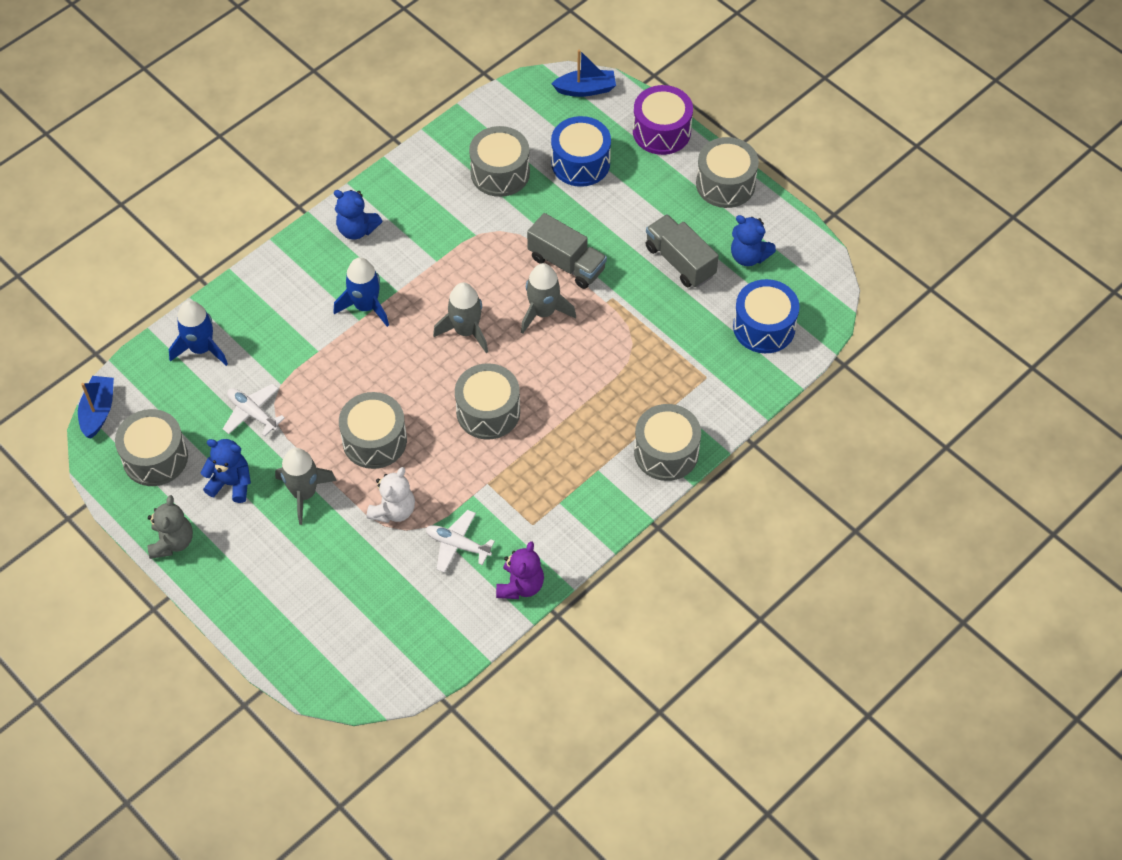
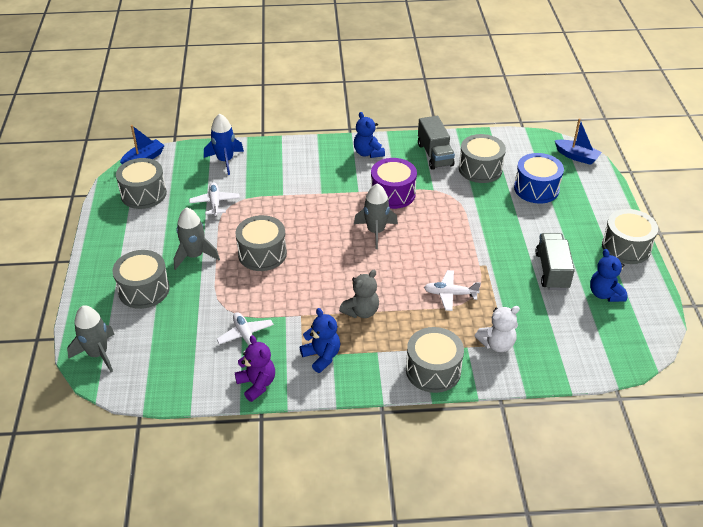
camera: 40 degrees right, 15 degrees down
(172, 542) = (103, 236): grey teddy bear -> grey teddy bear (361, 311)
(231, 483) = (164, 228): blue teddy bear -> blue teddy bear (322, 356)
(366, 306) = (332, 189): blue rocket -> none
(393, 510) = (231, 294): white teddy bear -> white teddy bear (497, 344)
(488, 412) = (343, 279): grey drum -> grey drum (144, 290)
(520, 585) = (257, 384): purple teddy bear -> purple teddy bear turned 90 degrees counterclockwise
(543, 312) = (433, 248): grey rocket -> grey rocket (98, 354)
(566, 263) = (474, 232): grey truck -> grey truck (435, 155)
(608, 356) = (450, 294): none -> white plane
(661, 131) = (607, 199): purple drum -> purple drum (393, 194)
(764, 327) = (577, 340): blue drum -> none

